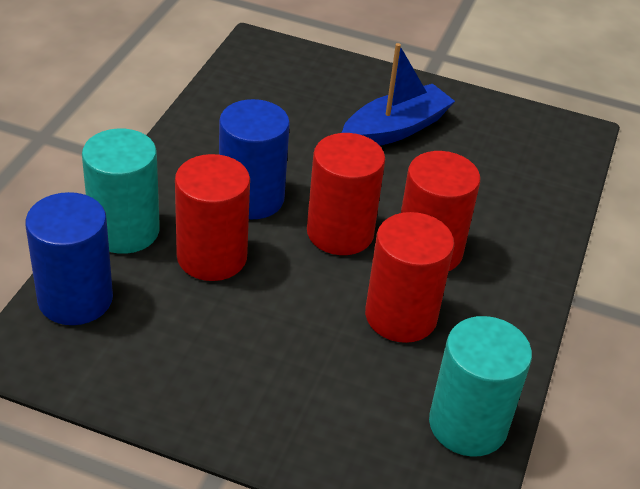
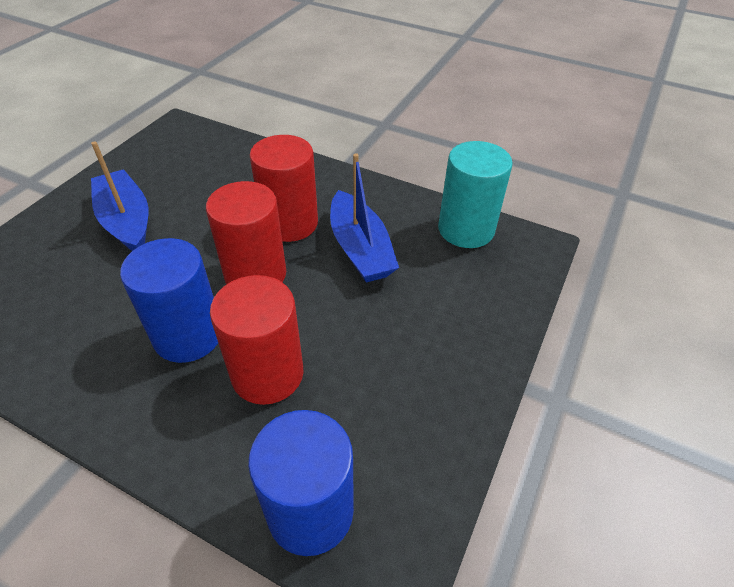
camera: 80 degrees left, 5 degrees up
(124, 230) = (207, 457): turquoise cylinder -> none
(401, 316) = (360, 249): red cylinder -> blue boat

